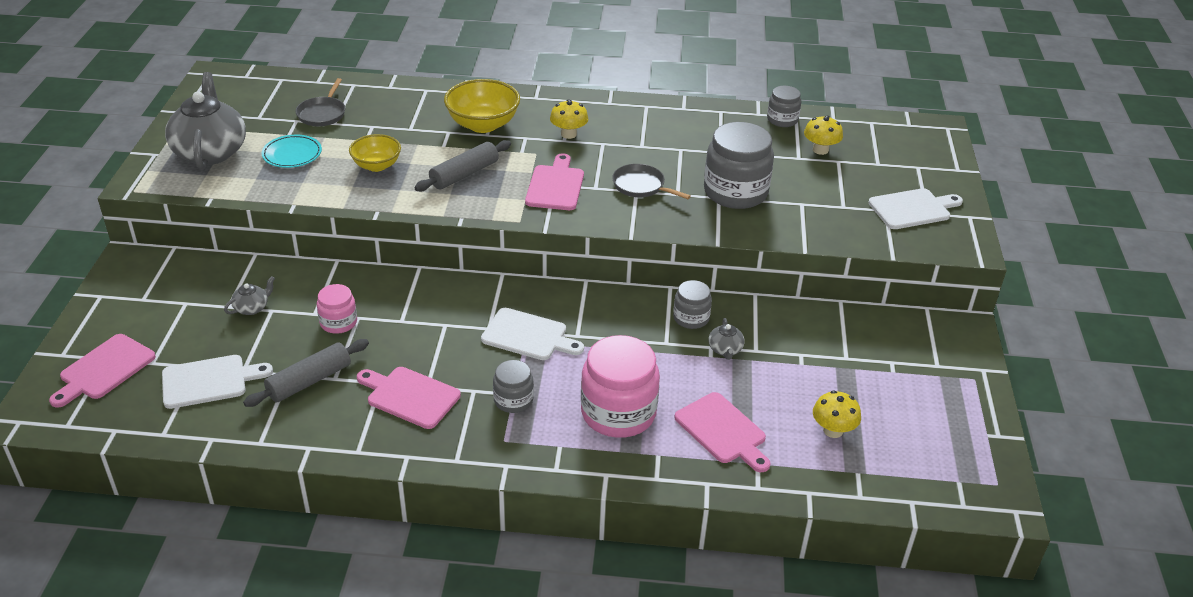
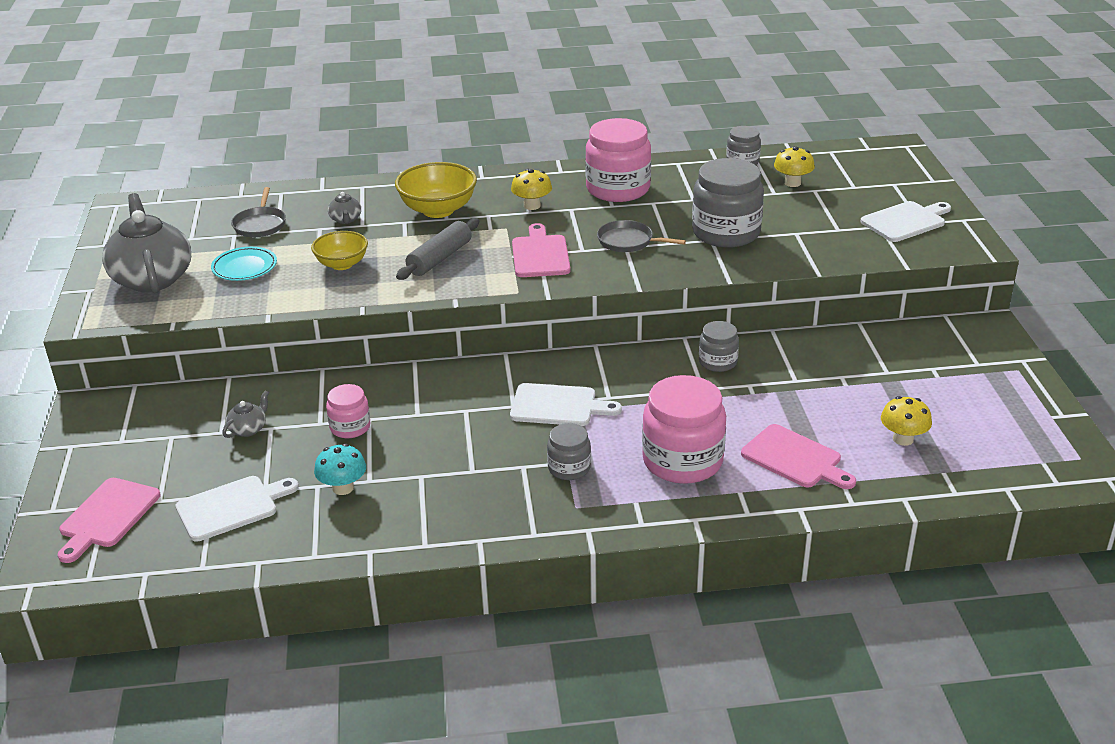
camera: 10 degrees left, 5 degrees down
(309, 381) = (343, 488): grey rolling pin -> turquoise mushroom
(410, 396) = (458, 483): pink cutting board -> none
(654, 129) = (618, 189): none -> pink jar
(725, 350) = (765, 385): grey teapot -> grey teapot (345, 219)

